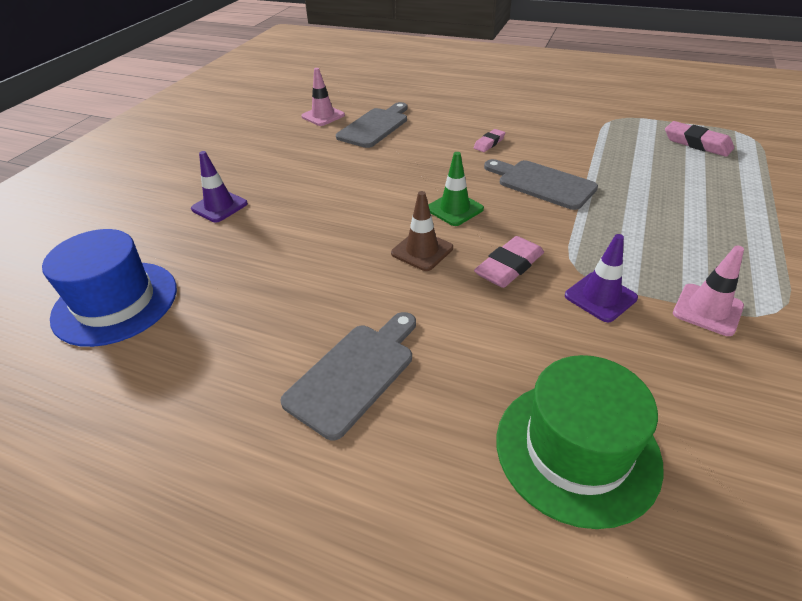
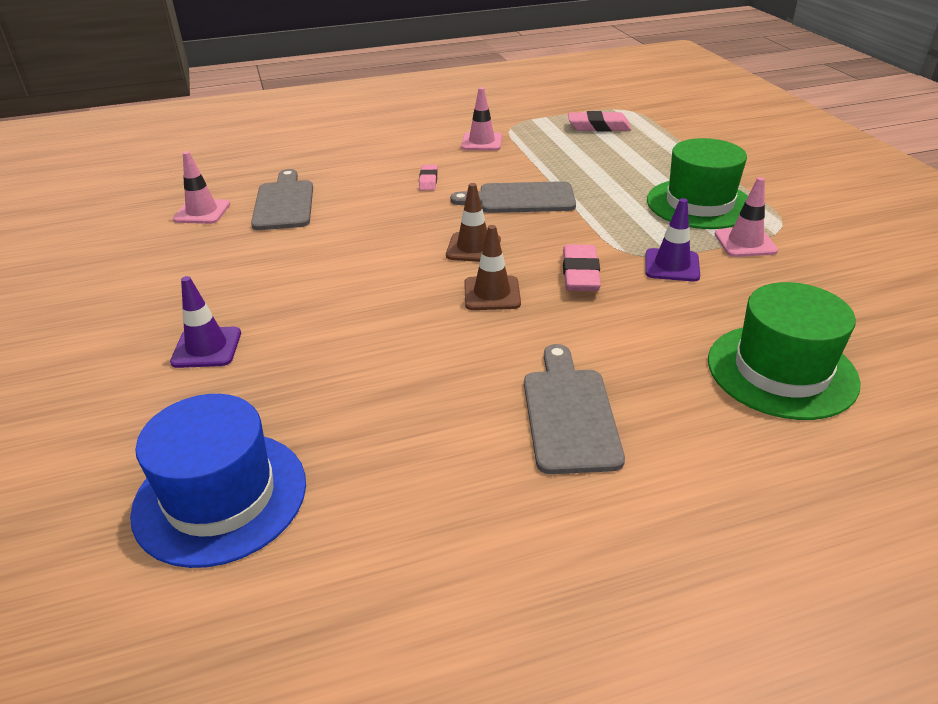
camera: 40 degrees left, 5 degrees down
(454, 209) = (473, 248): green traffic cone -> brown traffic cone
(570, 125) = (481, 142): none -> pink traffic cone
(707, 252) = (699, 204): none -> green hat

